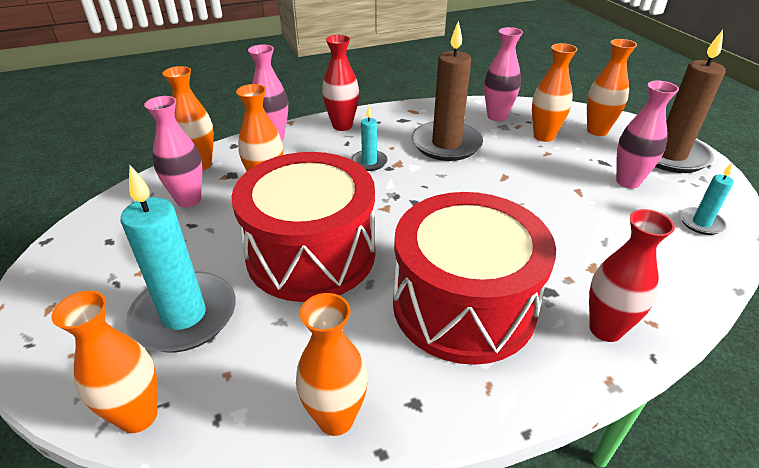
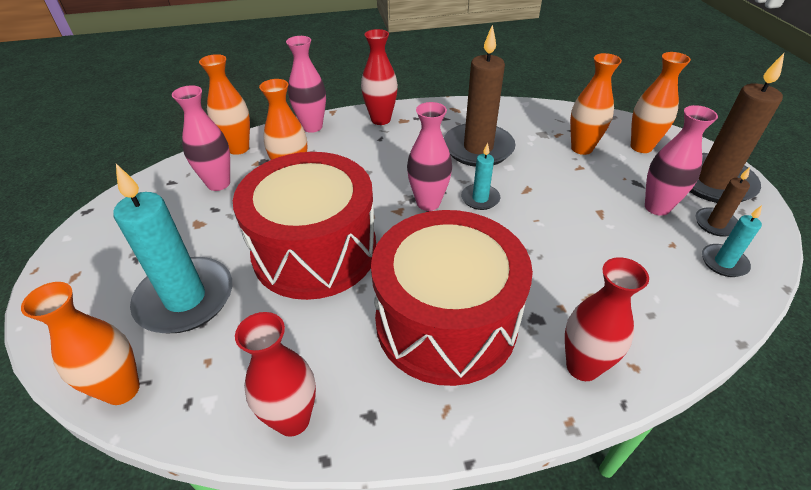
camera: 10 degrees right, 5 degrees up
(335, 418) = (292, 419): orange vase -> red vase
(369, 162) = (396, 160): turquoise candle -> turquoise candle (480, 198)
(497, 116) = (539, 122): pink vase -> pink vase (428, 203)
(683, 191) = (715, 224): none -> brown candle

